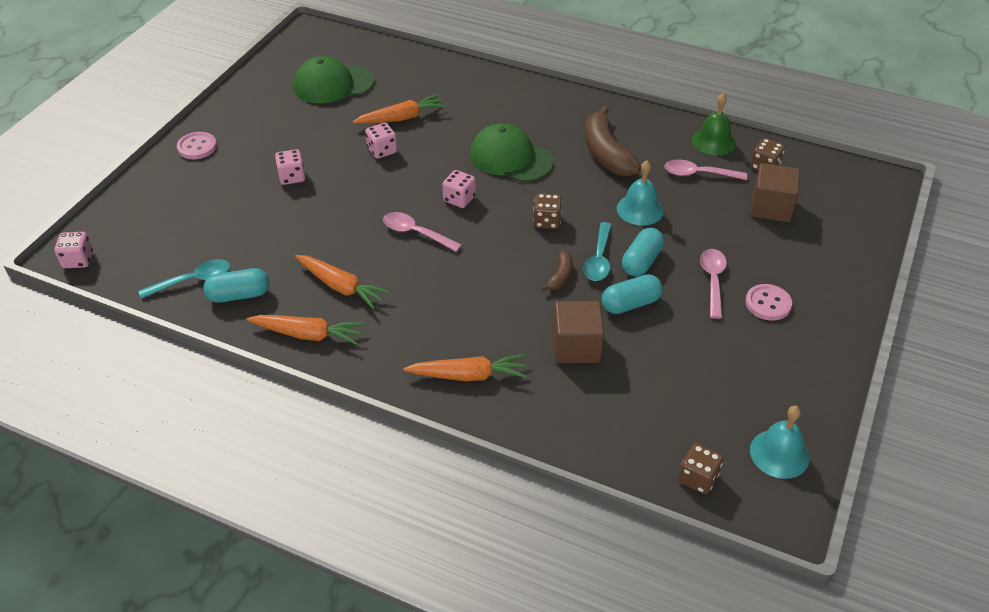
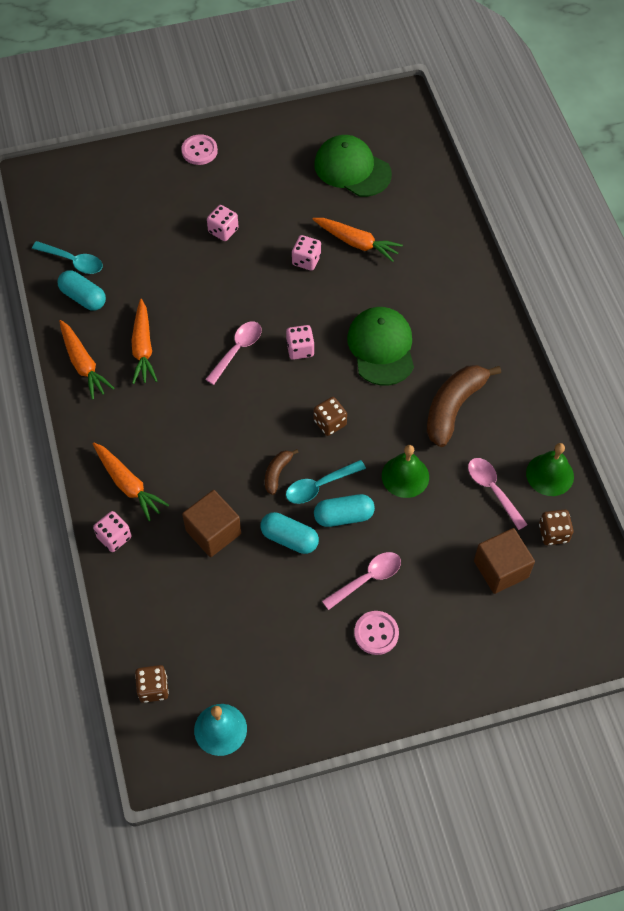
camera: 50 degrees right, 15 degrees up
(78, 260) = (35, 186): pink dice -> pink dice (114, 537)
(416, 233) = (237, 350): pink spoon -> pink spoon turned 45 degrees clockwise
(560, 276) = (277, 473): brown banana -> brown banana turned 135 degrees clockwise
(640, 209) = (405, 476): turquoise bell -> green bell

